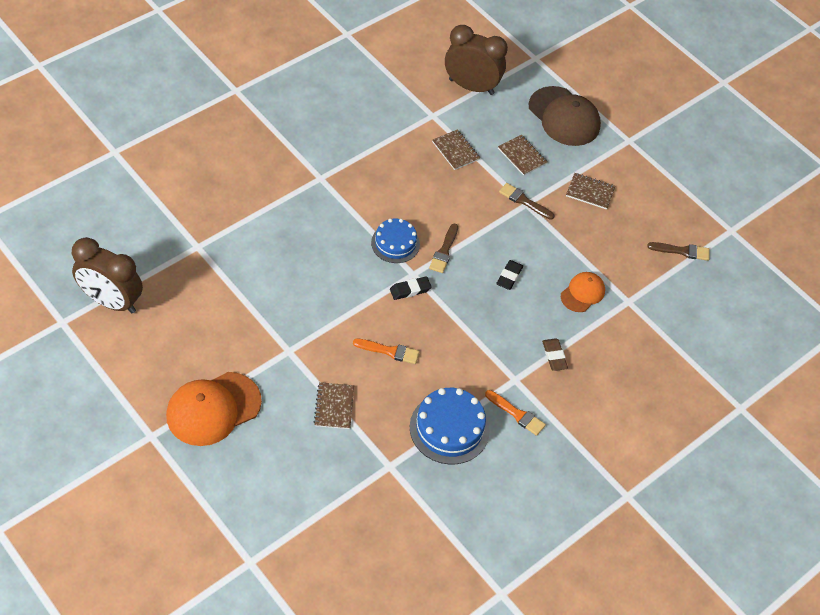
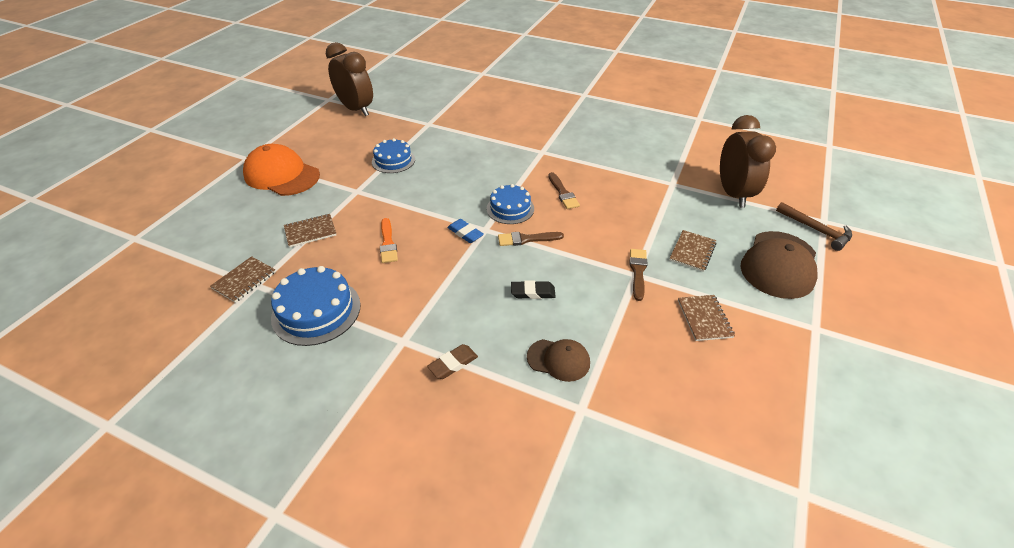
camera: 70 degrees right, 10 degrees down
(111, 301) = (356, 109): brown clock -> brown clock turned 135 degrees clockwise
(252, 302) = (393, 160): none -> blue cake
(410, 290) = (465, 233): black eraser -> blue eraser
(455, 151) = (649, 209): brown notebook -> brown notebook (244, 280)
(517, 414) = (357, 358): orange brush -> none
(542, 70) = (816, 230): none -> brown hammer
(582, 293) = (558, 360): orange cap -> brown cap
(682, 251) = (709, 442): brown brush -> brown brush (563, 193)

